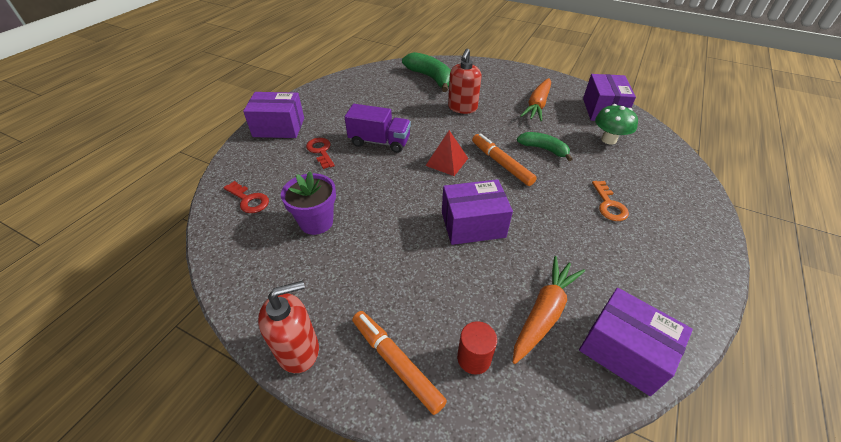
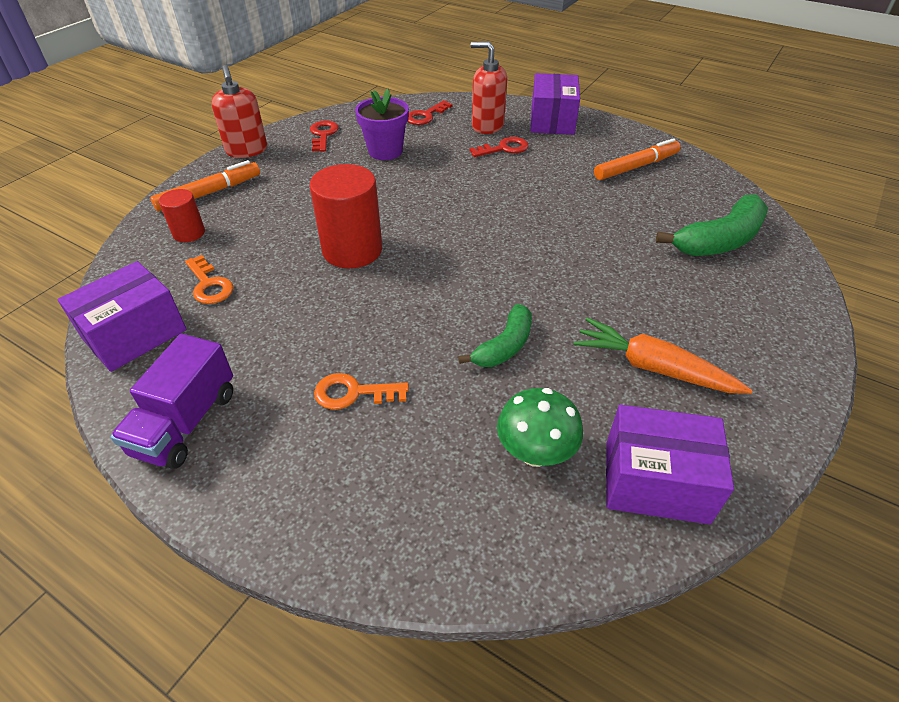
camera: 95 degrees right, 0 degrees up
(272, 278) = (323, 135): none -> red key
(379, 142) = (523, 188): purple truck -> purple truck (186, 422)
(447, 161) = (477, 240): red pyramid -> none
(462, 108) = (624, 267): red soap dispenser -> red soap dispenser (487, 126)
(473, 224) = (352, 250): purple box -> red cylinder
(501, 164) = (468, 291): orange marker -> orange marker (635, 167)
(544, 313) = (209, 285): orange carrot -> orange key

